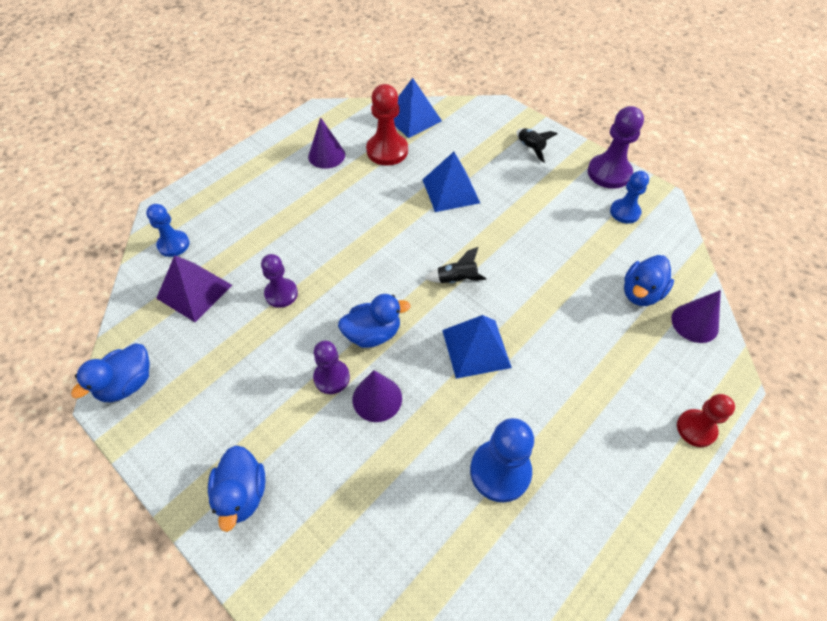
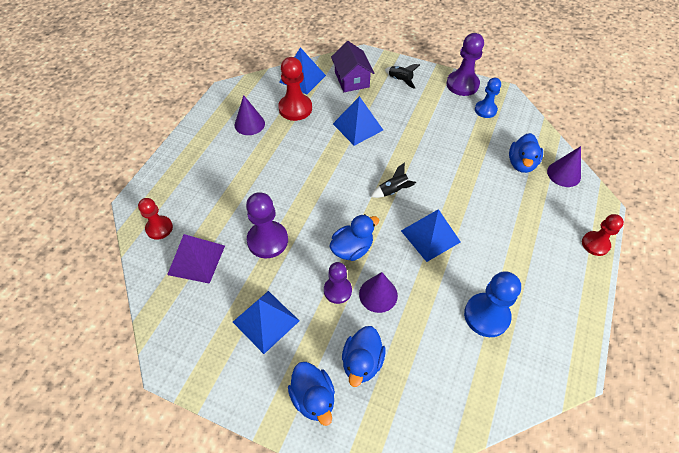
camera: 20 degrees left, 0 degrees up
(127, 384) = (178, 348): blue duck -> blue duck (362, 362)
(173, 244) = (159, 228): blue pawn -> red pawn
(234, 385) = (266, 321): none -> blue pyramid
(281, 294) = (267, 240): purple pawn -> purple pawn, size x1.54
(470, 133) = (351, 79): none -> purple house

